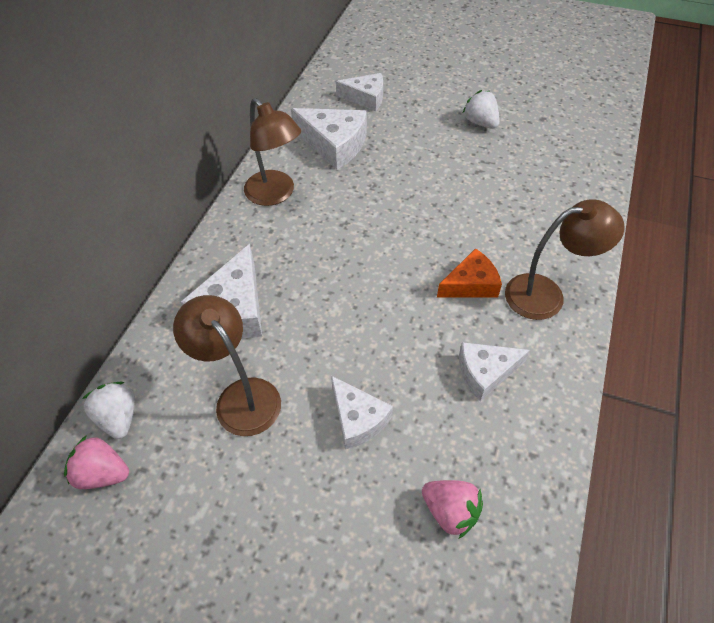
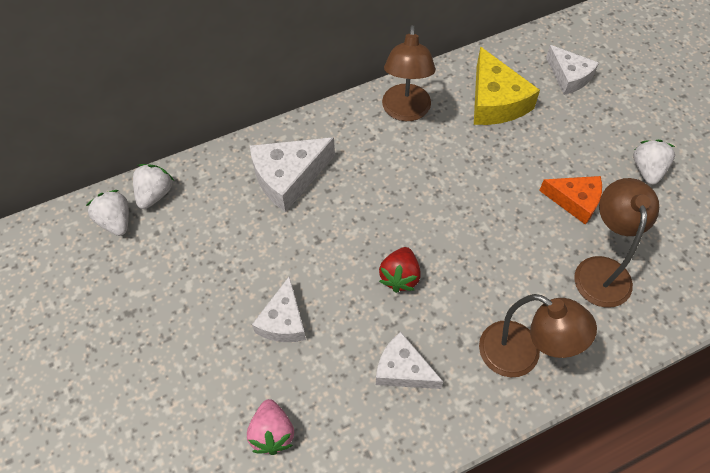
camera: 45 degrees right, 5 degrees up
(103, 473) = (116, 221): pink strawberry -> white strawberry
(240, 396) = (232, 241): brown lamp -> brown lamp (601, 270)
(334, 144) = (495, 101): white cheese -> yellow cheese
(407, 311) = (400, 277): none -> red strawberry
(471, 284) = (470, 297): orange cheese -> orange cheese (575, 201)

